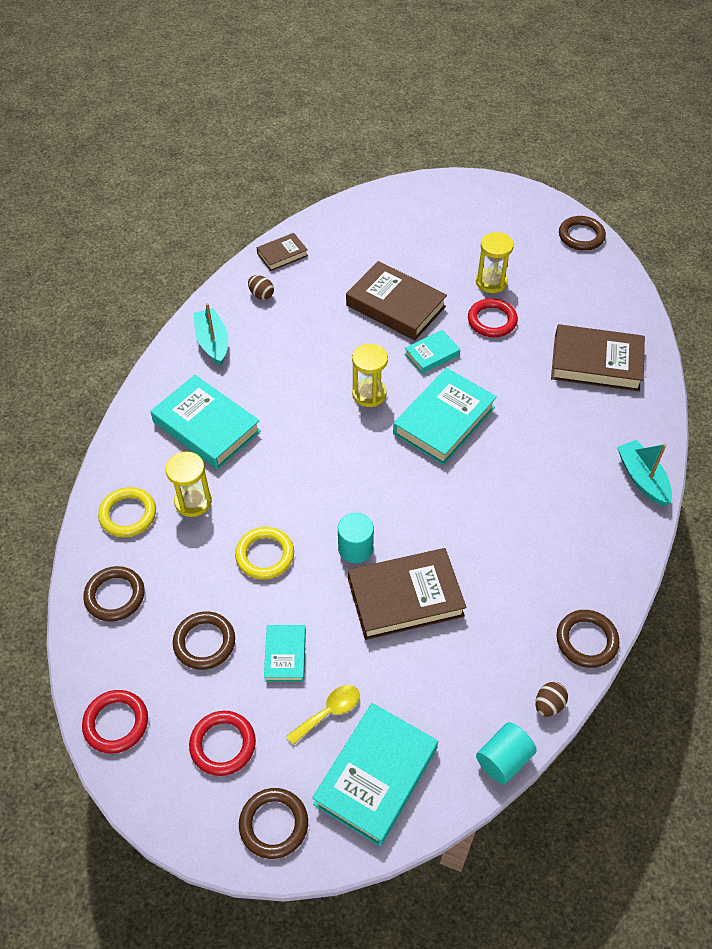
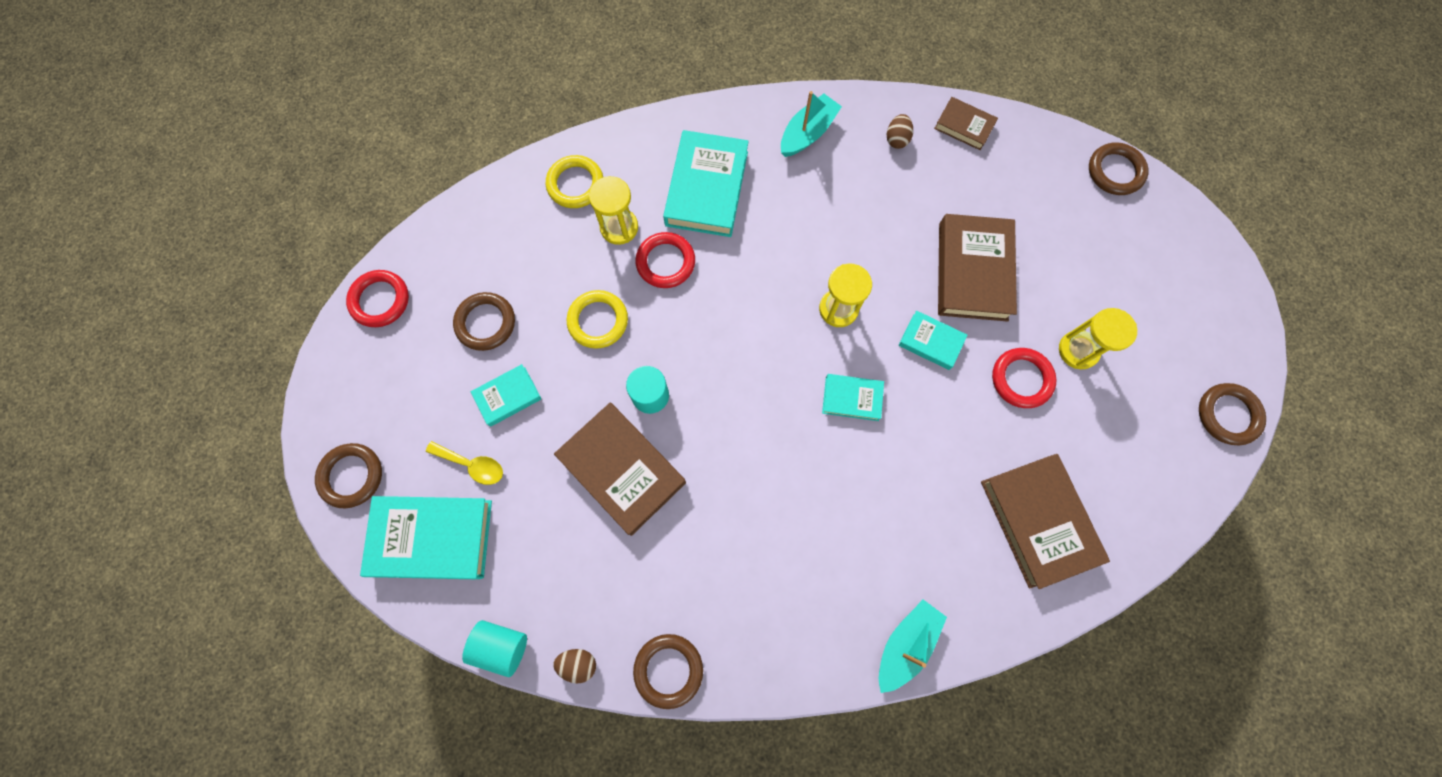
camera: 60 degrees right, 20 degrees up
(115, 596) = (492, 225): brown ring -> brown ring (1115, 171)
(223, 744) = (401, 394): red ring -> red ring (665, 262)
(444, 420) = (852, 398): turquoise book -> turquoise book, size x0.53

